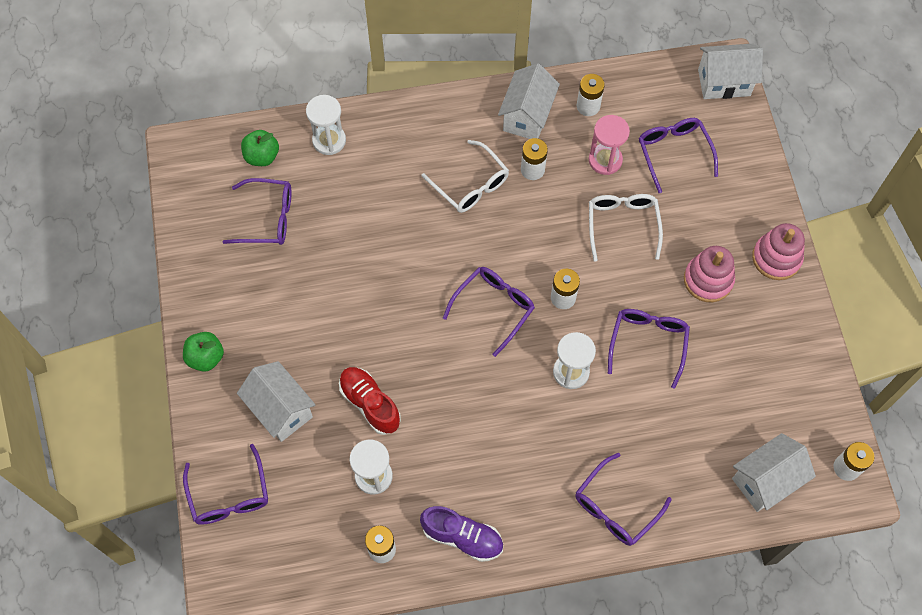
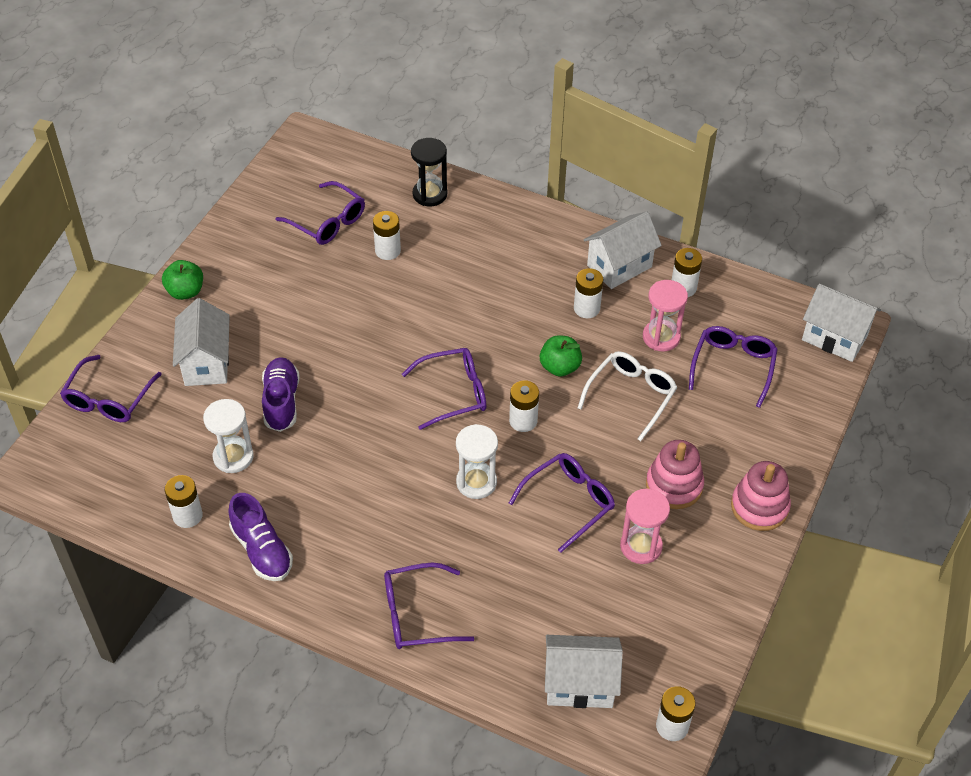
camera: 35 degrees right, 15 degrees down
(262, 156) = (364, 177): green apple -> green apple (560, 367)
(329, 140) = (430, 194): white hourglass -> black hourglass
(339, 214) = (387, 251): none -> white battery
(370, 404) = (281, 402): red shoe -> purple shoe
(471, 185) = (520, 290): white glasses -> none
(723, 344) = (641, 546): none -> pink hourglass

